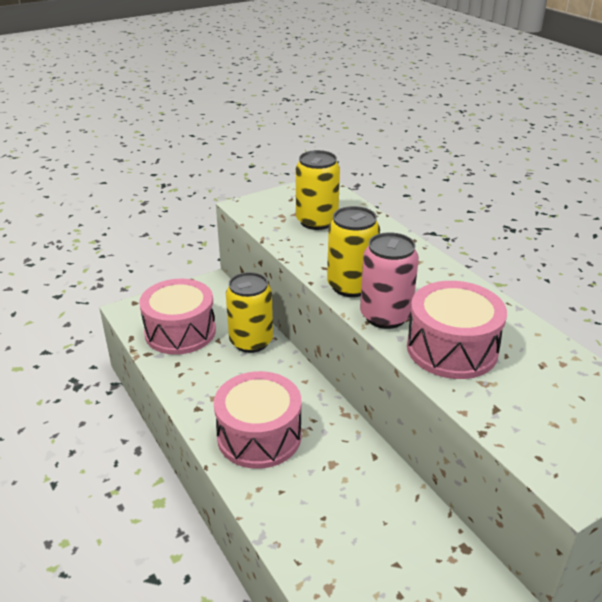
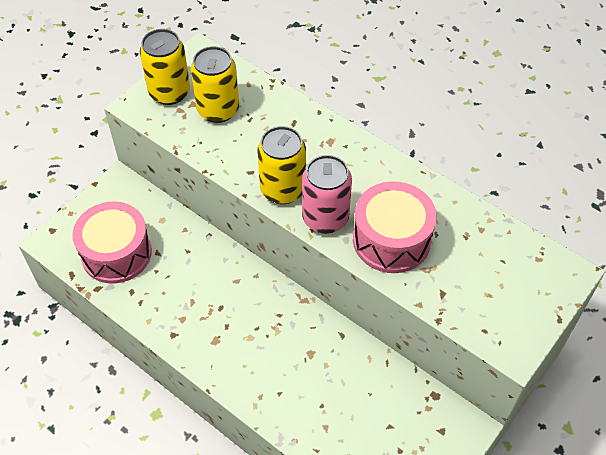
camera: 20 degrees left, 20 degrees up
(251, 341) = (189, 245): yellow can -> yellow can (169, 92)
(259, 436) = (239, 346): pink drum -> none

